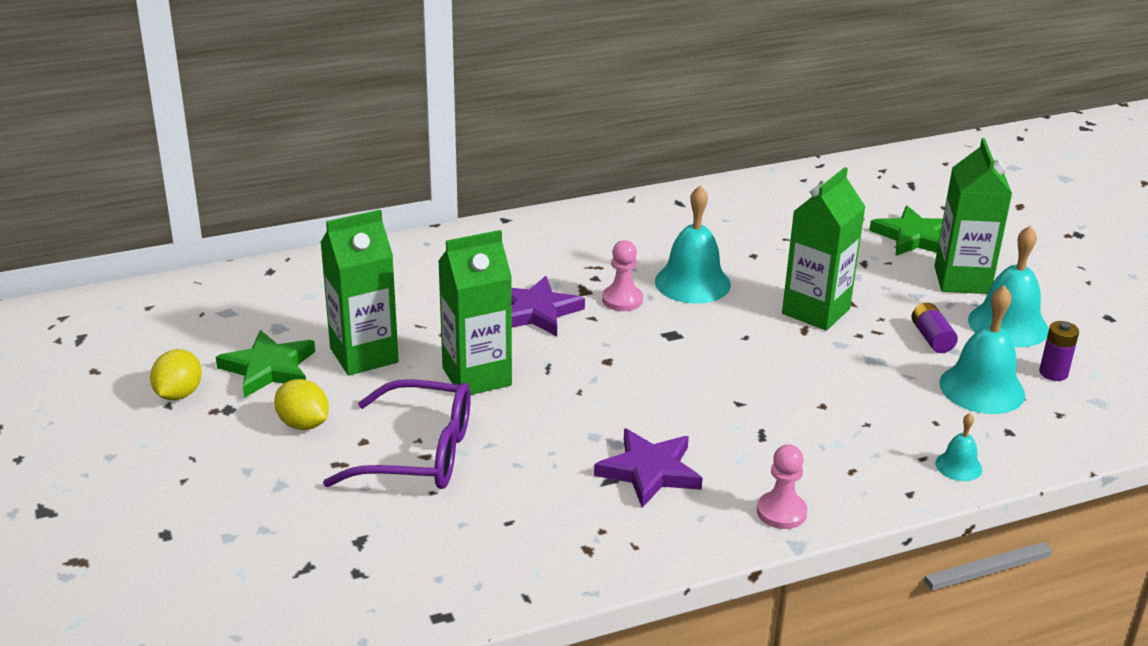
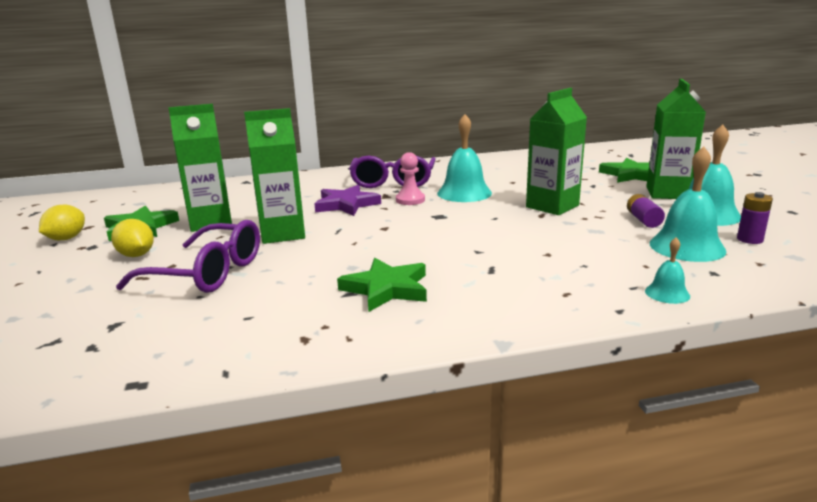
camera: 10 degrees right, 10 degrees down
(583, 256) = (393, 182): none -> purple glasses
(649, 471) = (386, 289): purple star -> green star
(781, 512) = (494, 319): pink pawn -> none

